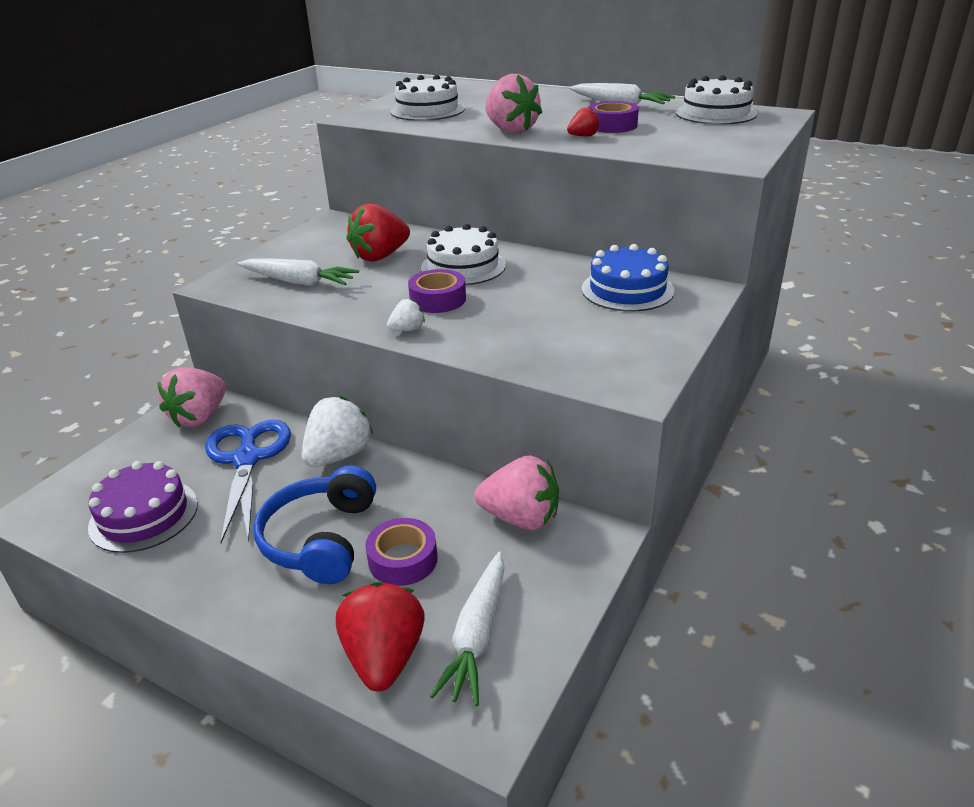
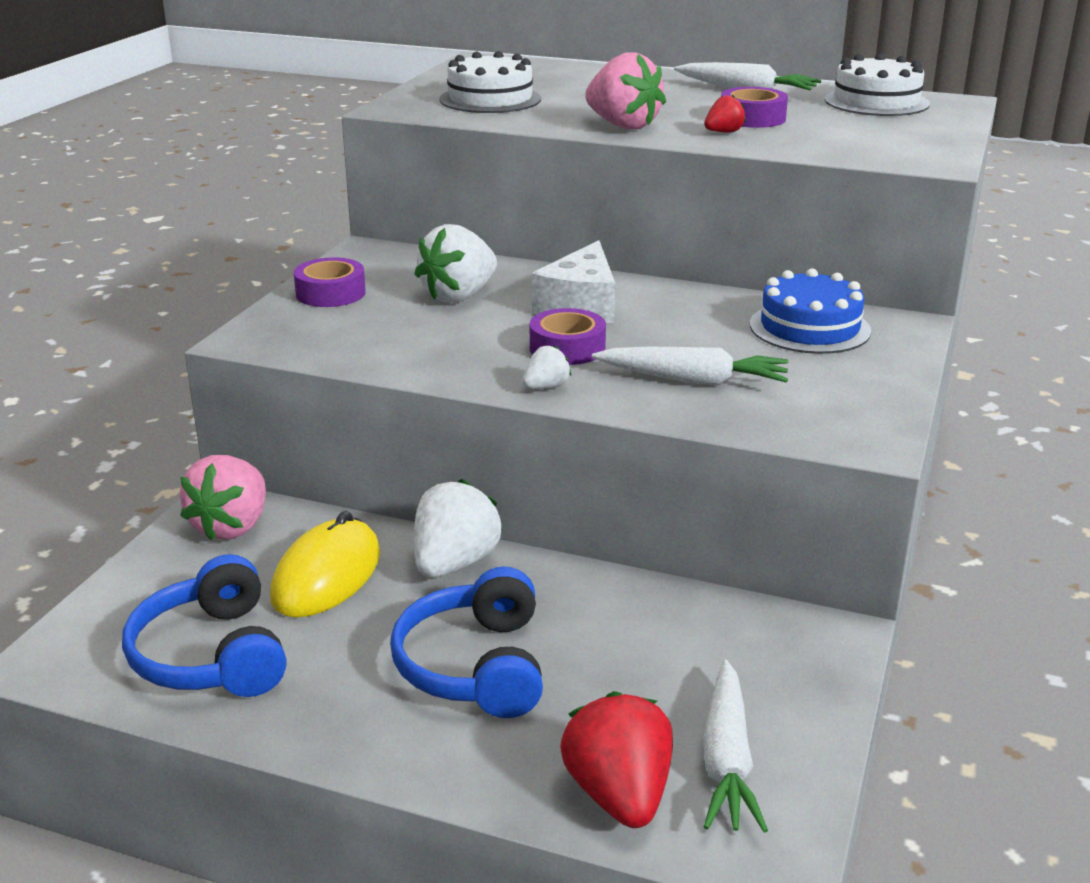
camera: 10 degrees left, 5 degrees down
(144, 515) = (211, 655): purple cake -> blue headphones
(247, 459) = (327, 576): blue scissors -> yellow mouse
(298, 282) = (362, 332): white carrot -> white carrot (693, 380)
(380, 256) = (459, 296): red strawberry -> white strawberry
(403, 559) = (595, 682): purple tape -> purple tape (330, 293)
(463, 266) = (580, 305): white cake -> white cheese
(521, 518) = (729, 622): pink strawberry -> none

